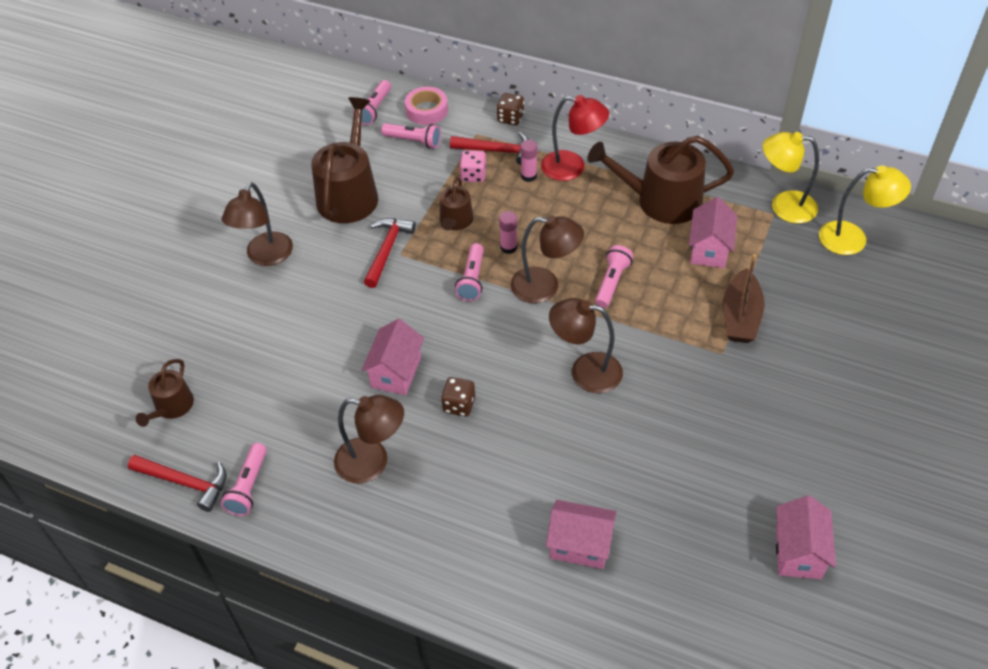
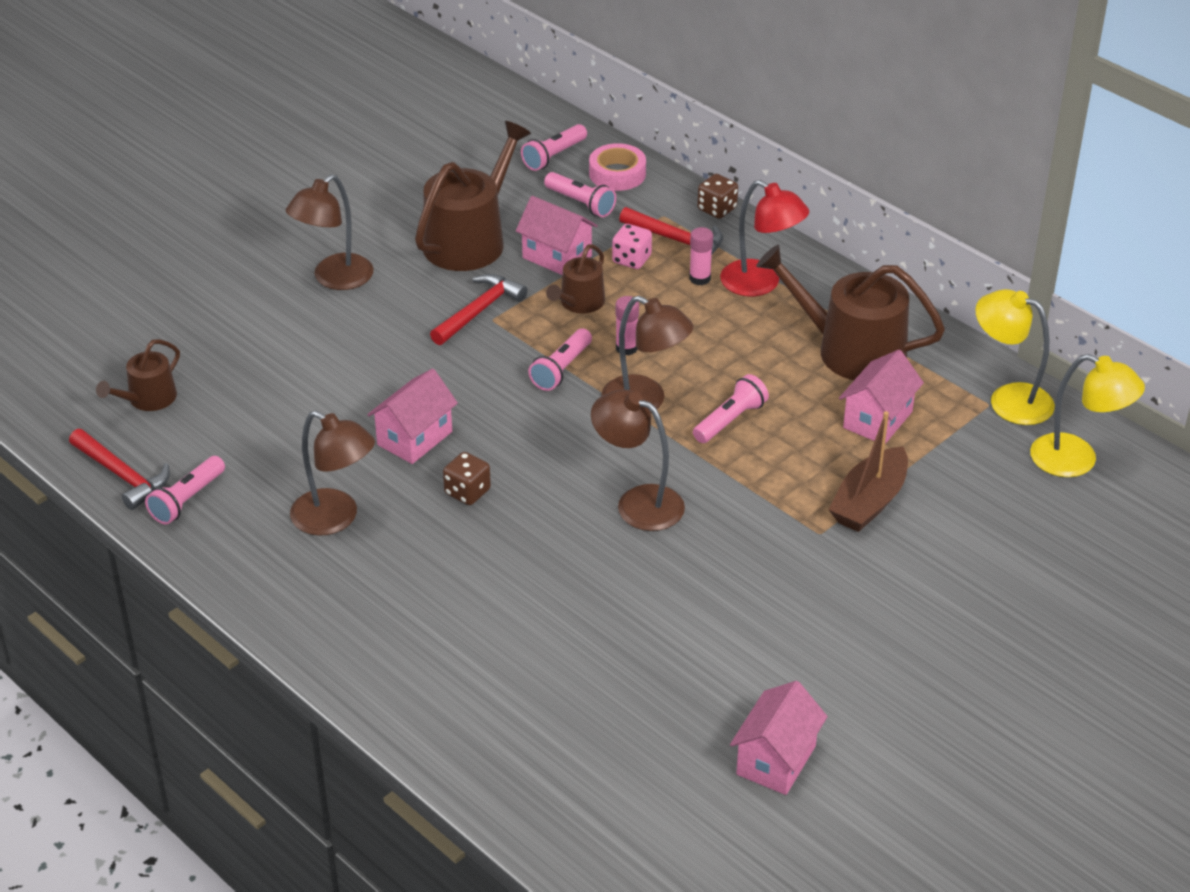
camera: 20 degrees right, 10 degrees down
(580, 545) = (521, 671): pink house -> pink house (557, 257)

